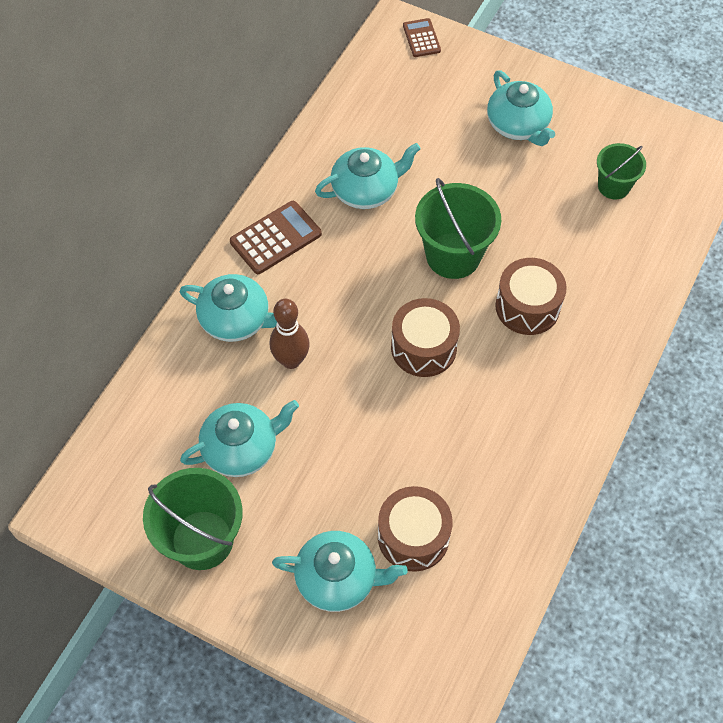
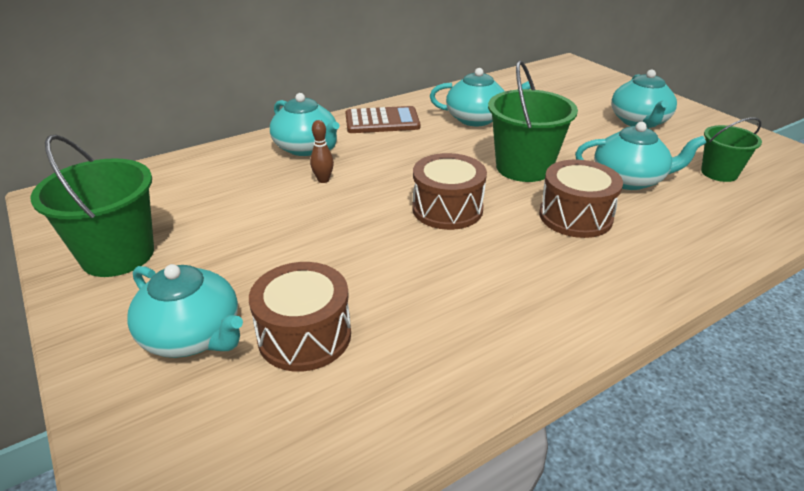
camera: 30 degrees right, 25 degrees down
(241, 448) = (223, 213): turquoise teapot -> turquoise teapot (629, 179)
(291, 360) = (323, 180): brown bowling pin -> brown bowling pin, size x0.59
(421, 38) = (583, 71): brown calculator -> none

